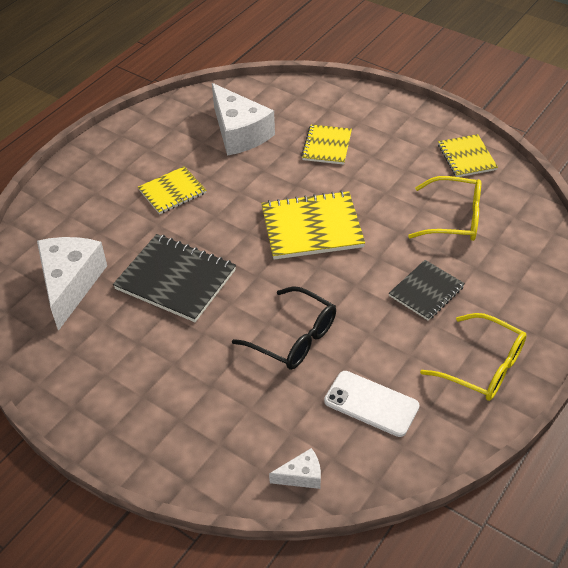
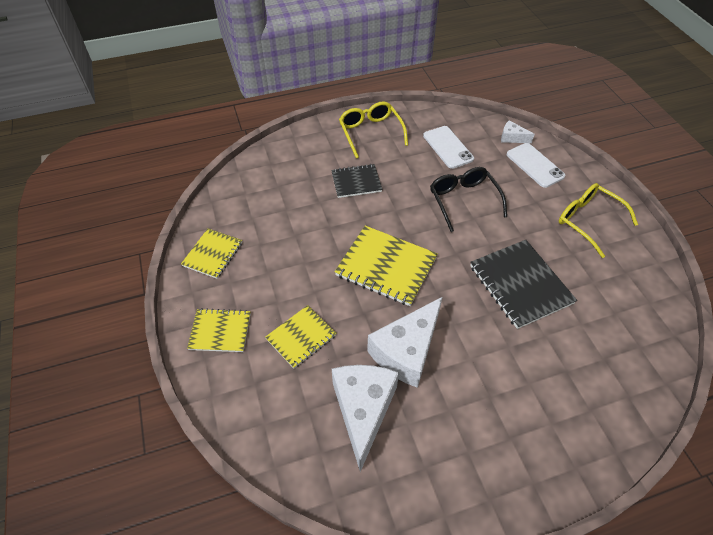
camera: 145 degrees left, 5 degrees up
(70, 284) = (610, 330): white cheese -> white cheese (407, 351)
(172, 191) = (475, 375): yellow notebook -> yellow notebook (220, 331)
(242, 443) = (535, 165): none -> white phone
(453, 218) = (283, 215): yellow glasses -> yellow glasses (588, 221)

